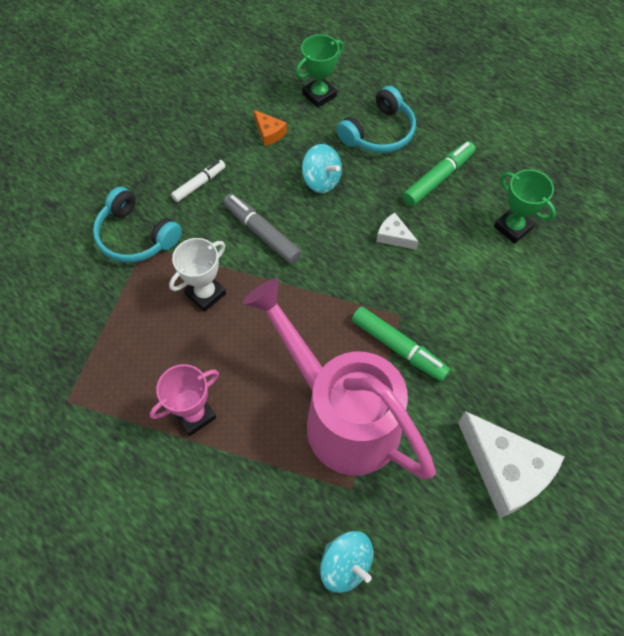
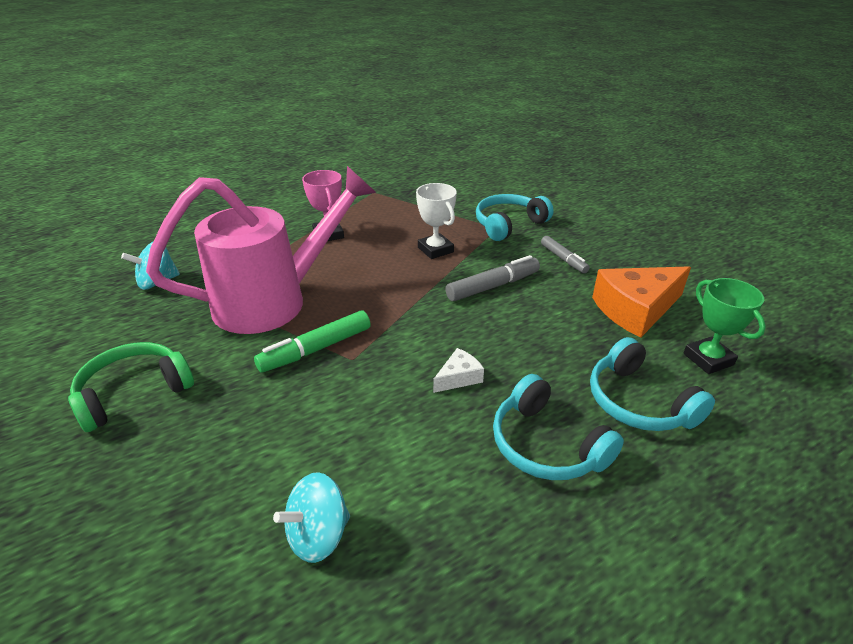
camera: 105 degrees right, 25 degrees down
(199, 184) = (563, 259): white marker -> grey marker
(269, 133) = (636, 310): orange cheese -> orange cheese, size x2.10
(321, 180) = (557, 336): turquoise spinning top -> turquoise spinning top (318, 535)
(438, 178) = (546, 445): green marker -> turquoise headphones
(505, 470) = (133, 393): white cheese -> green headphones
(513, 227) = (434, 509): green trophy -> none

